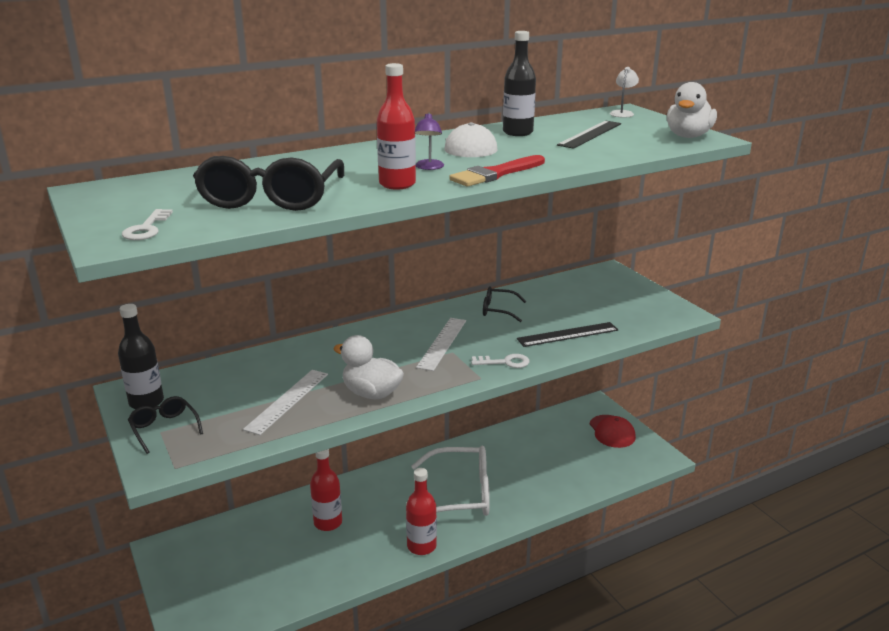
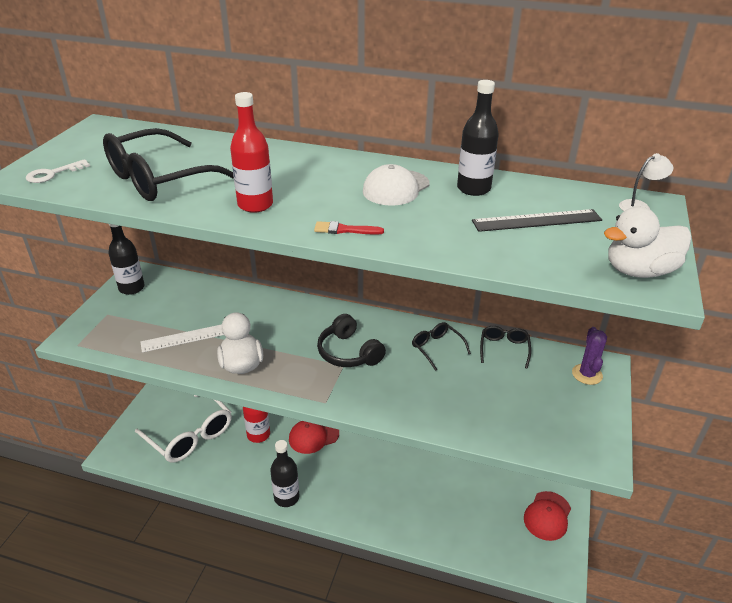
camera: 45 degrees right, 10 degrees up
(164, 428) = (112, 313): black glasses -> black glasses (504, 349)
(380, 492) = (313, 436): none -> red cap
(421, 546) = (286, 497): red bottle -> black bottle
(429, 167) = (314, 197): purple lamp -> none
(442, 343) = (348, 352): white ruler -> black headphones
(461, 494) = (360, 479): white glasses -> white glasses (190, 435)
(495, 174) = (344, 230): red brush -> red brush, size x0.56
(505, 362) = (364, 400): white key -> none
(567, 334) = (454, 408): black ruler -> none
(608, 279) = (587, 374): none -> purple cactus

